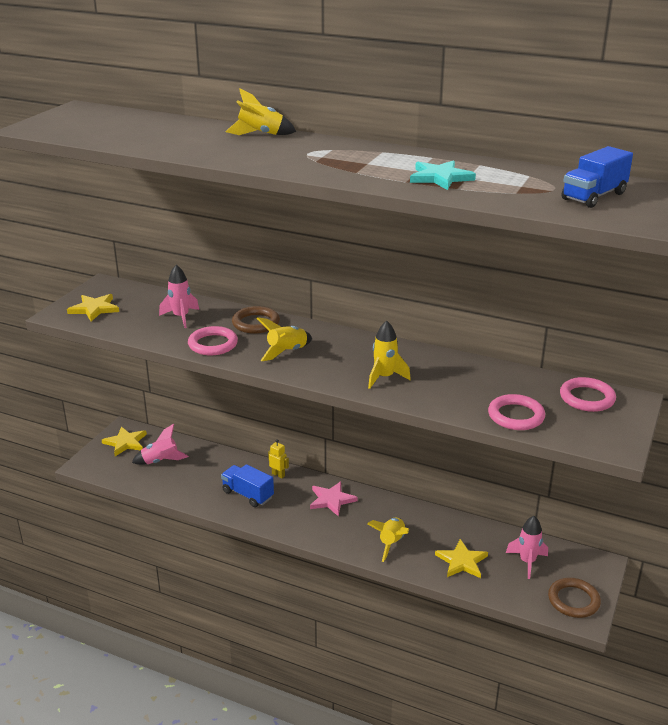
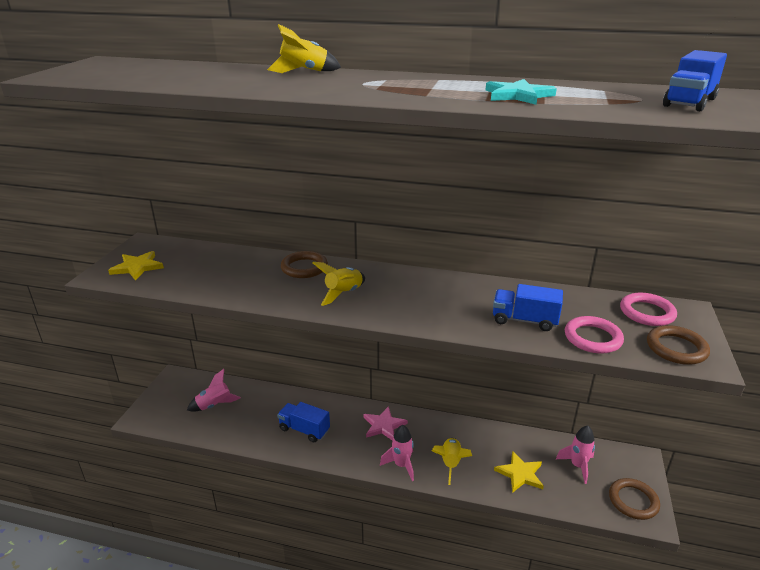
camera: 10 degrees left, 0 degrees up
(125, 443) = (177, 390): yellow star -> none
(181, 317) = (228, 268): pink rocket -> pink rocket (401, 465)
(213, 344) = (267, 292): pink ring -> none
(278, 475) = (328, 406): yellow robot -> none
(384, 377) = (449, 311): yellow rocket -> none
(456, 393) = (524, 320): none -> blue truck
(595, 433) = (676, 348): none -> brown ring

